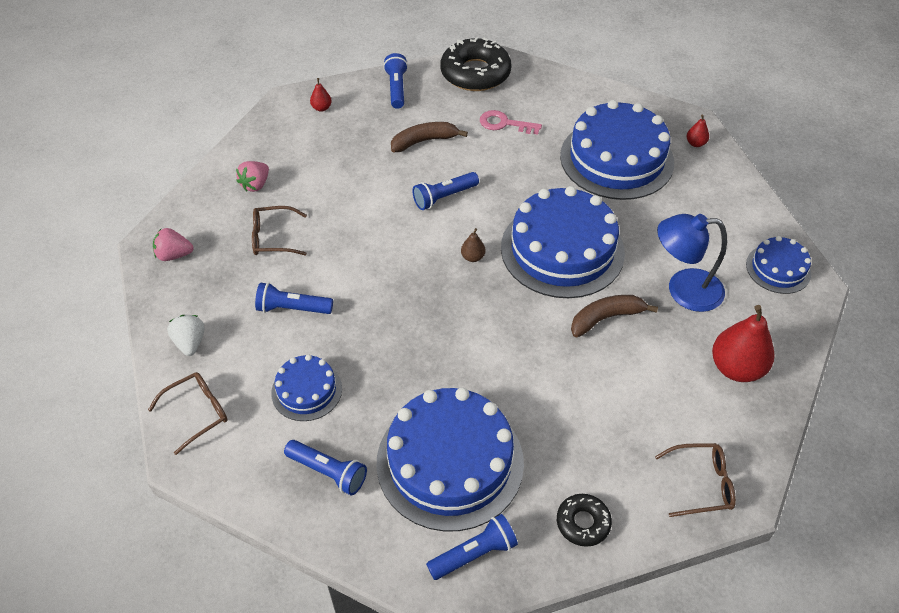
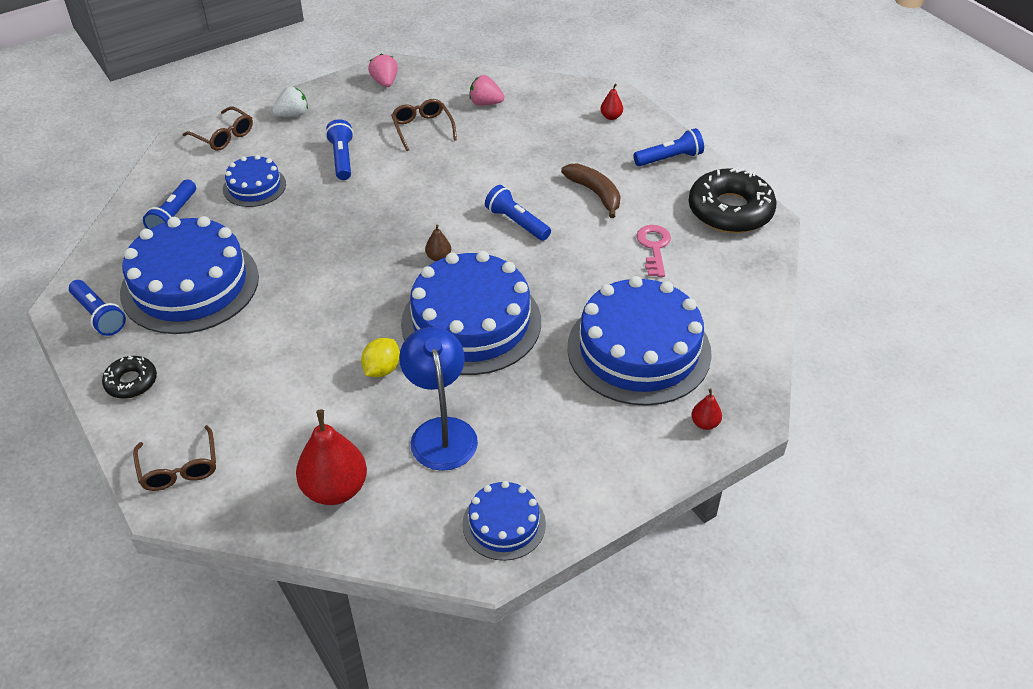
camera: 75 degrees right, 5 degrees down
(606, 318) = (382, 369): brown banana -> yellow lemon

